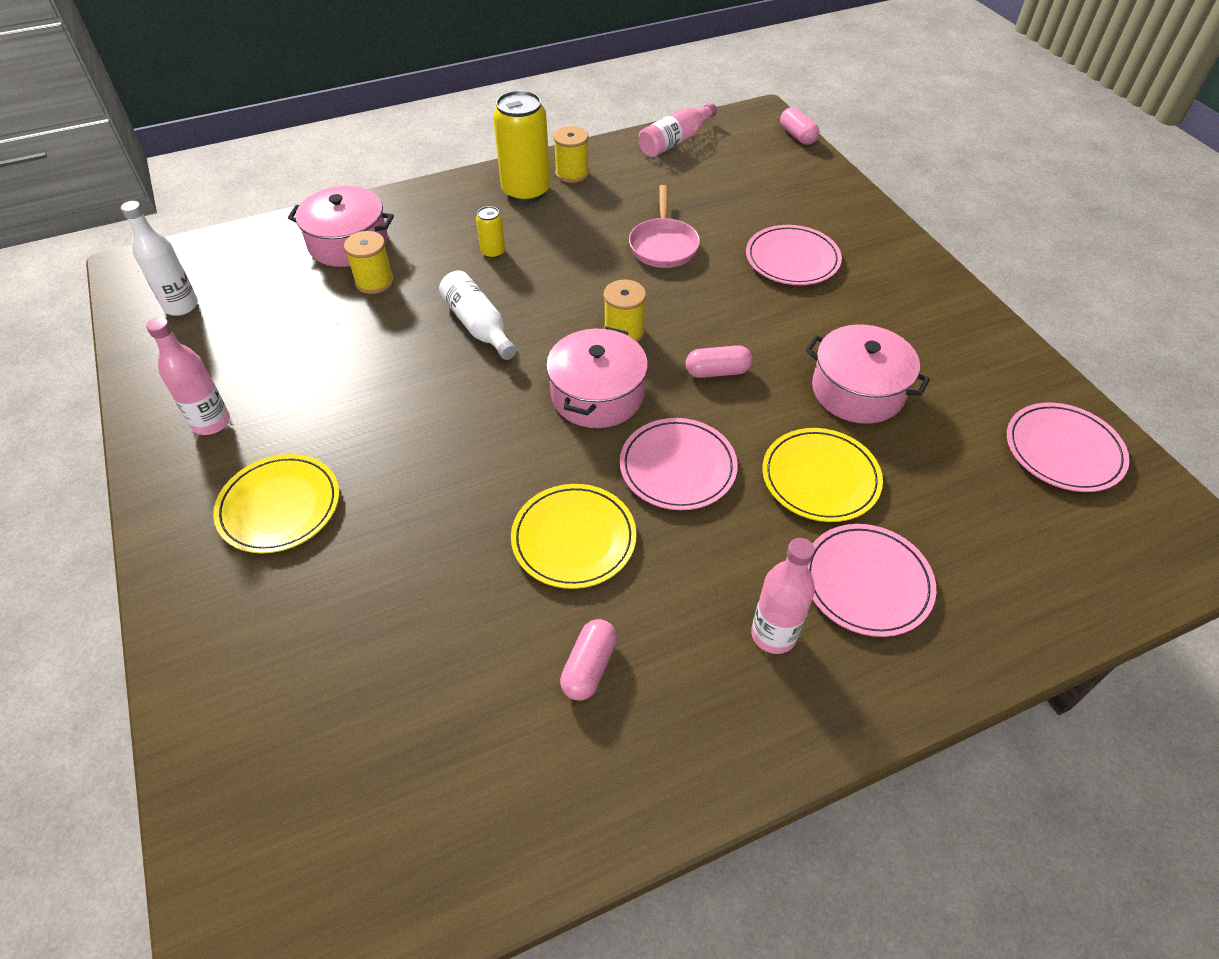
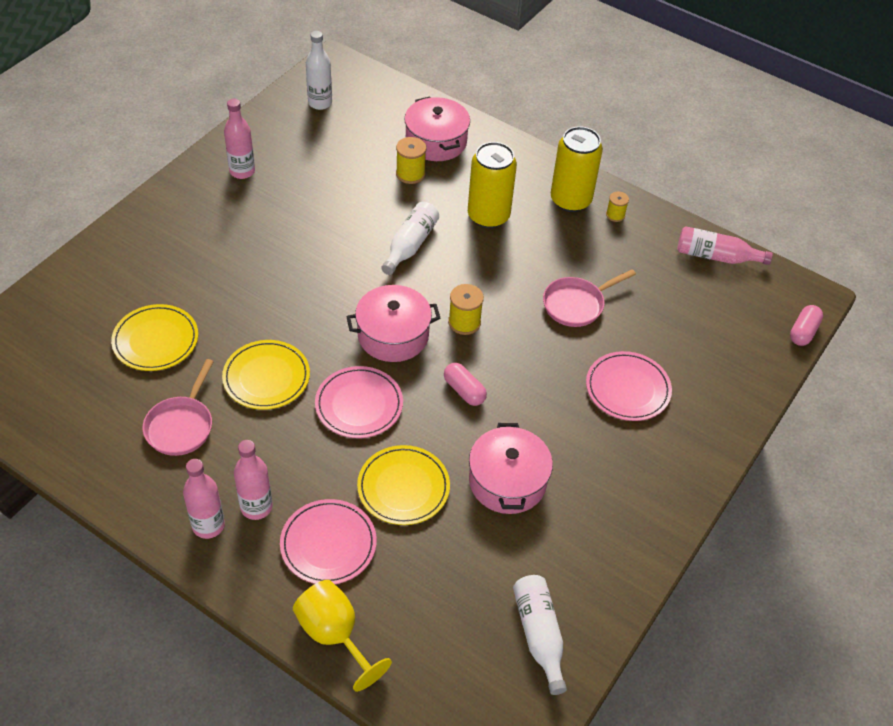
camera: 55 degrees right, 0 degrees up
(279, 506) = (204, 235): yellow plate -> yellow plate (156, 340)
(493, 252) = (488, 216): yellow can -> yellow can, size x2.16
(572, 173) = (615, 215): yellow spool -> yellow spool, size x0.64
(589, 667) = (181, 425): pink capsule -> pink pan
(775, 702) = (208, 525): none -> pink bottle
(1002, 631) = (334, 635): none -> yellow goblet
(1063, 450) = (539, 635): pink plate -> white bottle

